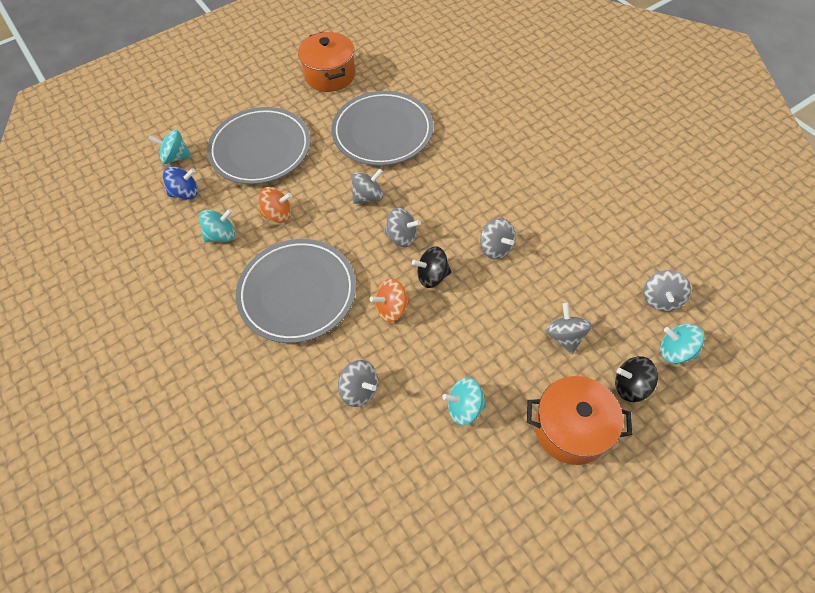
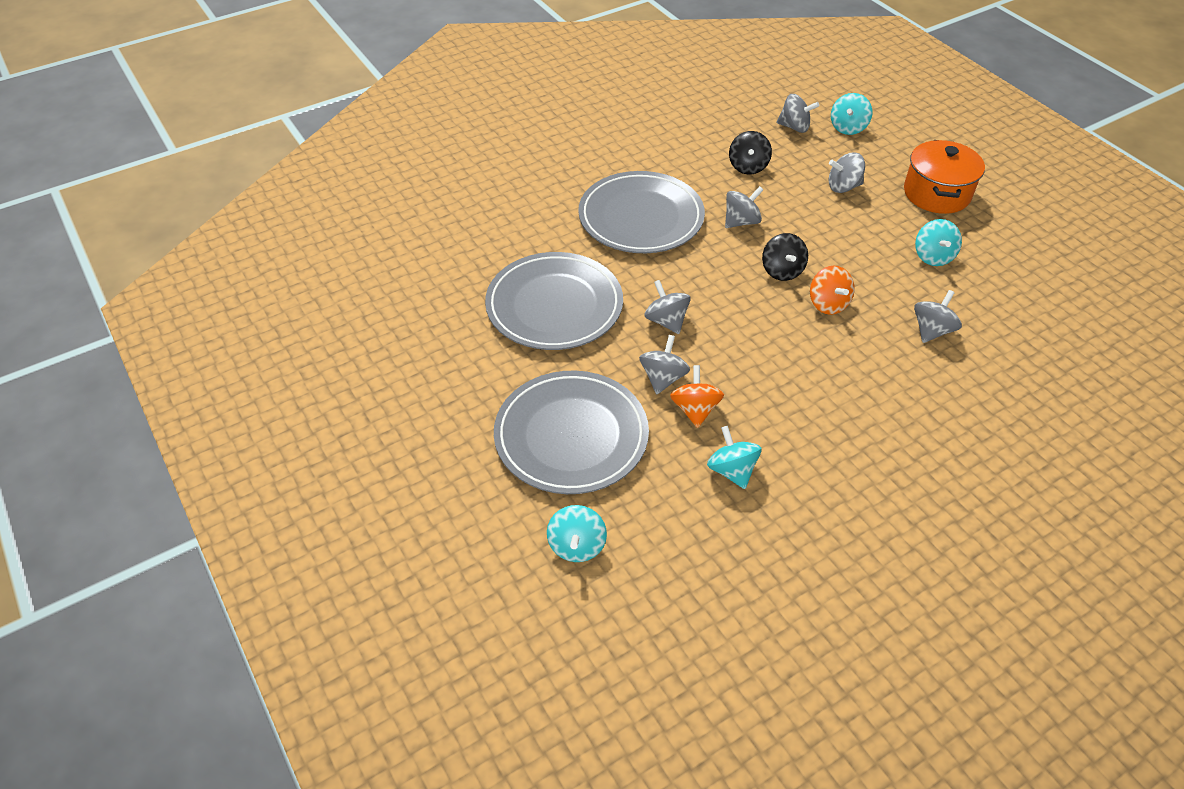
camera: 90 degrees left, 10 degrees down
(185, 193) = (653, 523): blue spinning top -> none
(297, 293) = (817, 385): grey plate -> grey plate (641, 217)
(330, 75) = (427, 360): orange pot -> none
(402, 237) = (728, 293): grey spinning top -> grey spinning top (663, 378)
(630, 386) = (887, 156): black spinning top -> black spinning top (748, 166)

